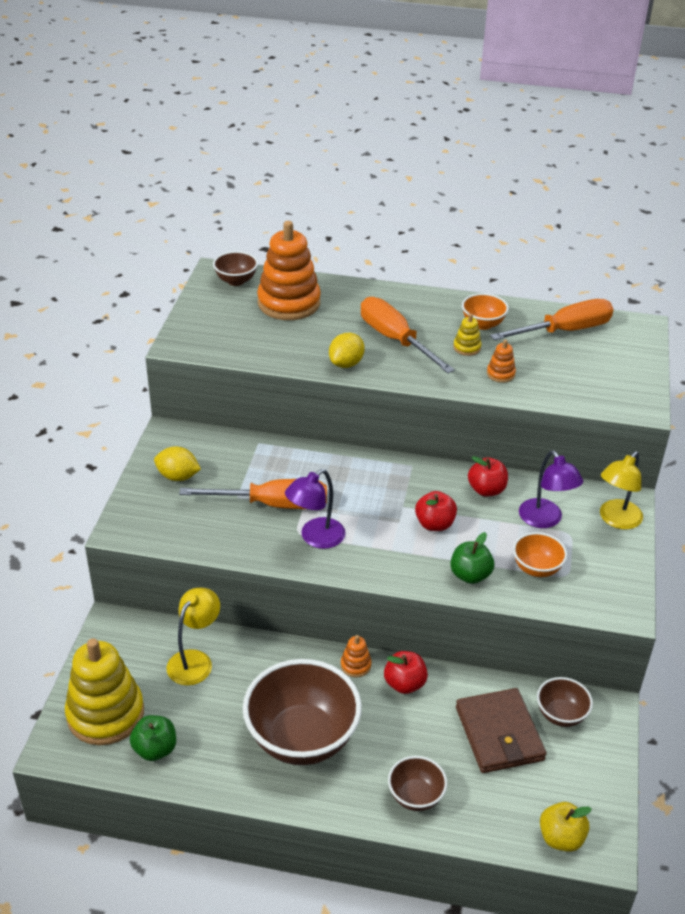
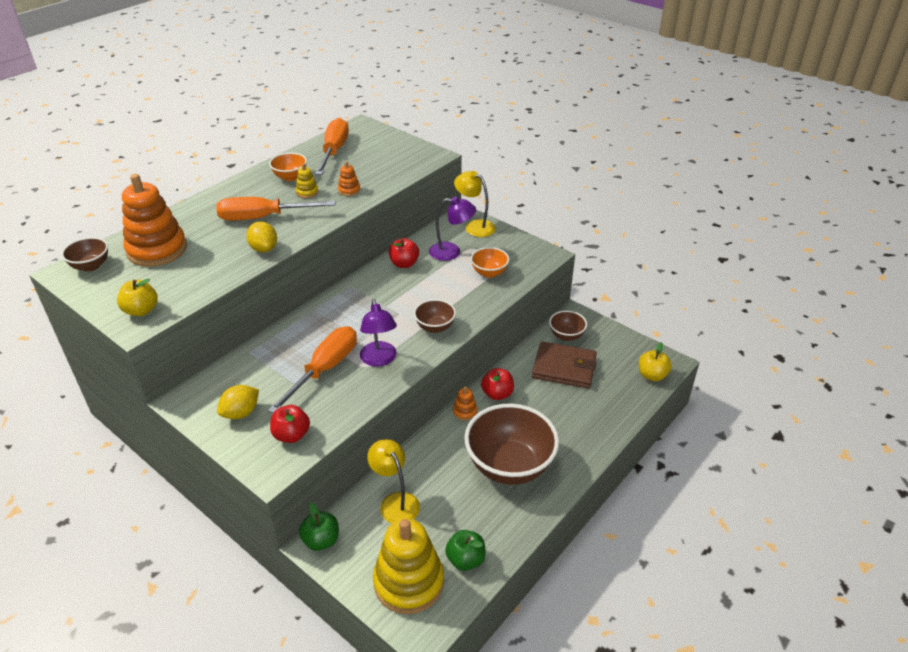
camera: 60 degrees left, 0 degrees up
(200, 337) = (141, 310): none -> yellow apple
(415, 796) = (589, 427): brown bowl -> brown bowl (435, 327)
(434, 524) = (415, 298): red apple -> red apple (291, 435)
(470, 575) = (473, 302): green apple -> green apple (321, 540)
(616, 520) = (475, 226): yellow lamp -> yellow lamp turned 150 degrees clockwise

